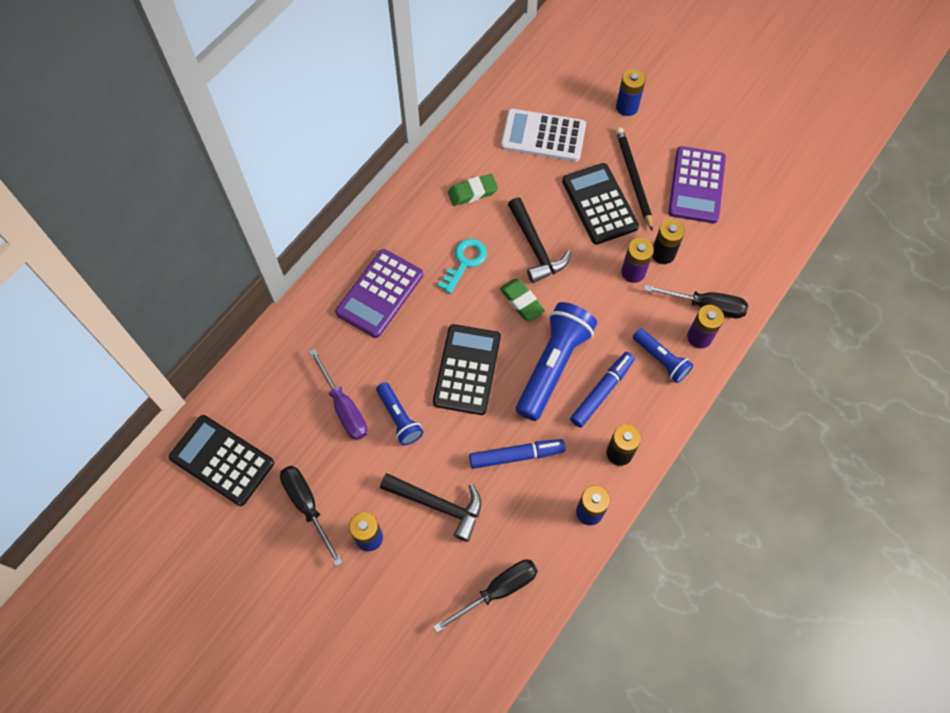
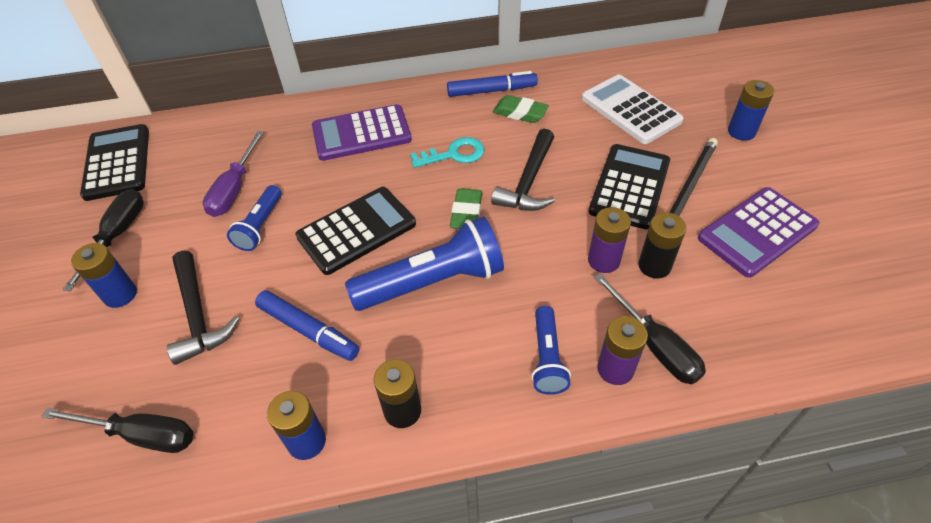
camera: 45 degrees right, 15 degrees down
(602, 392) = (452, 340): blue marker -> blue marker (492, 91)

